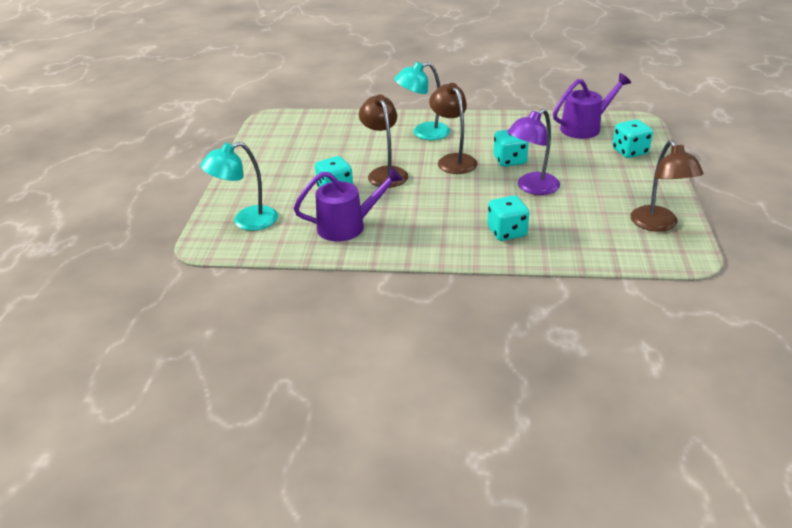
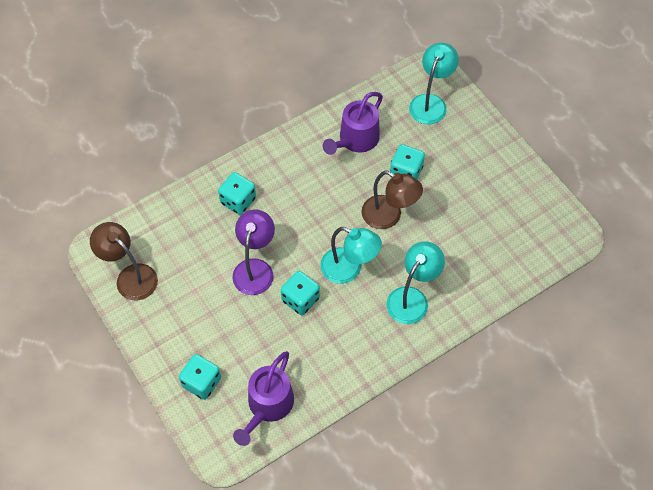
camera: 140 degrees right, 25 degrees up
(453, 160) = (349, 269): brown lamp -> turquoise lamp

